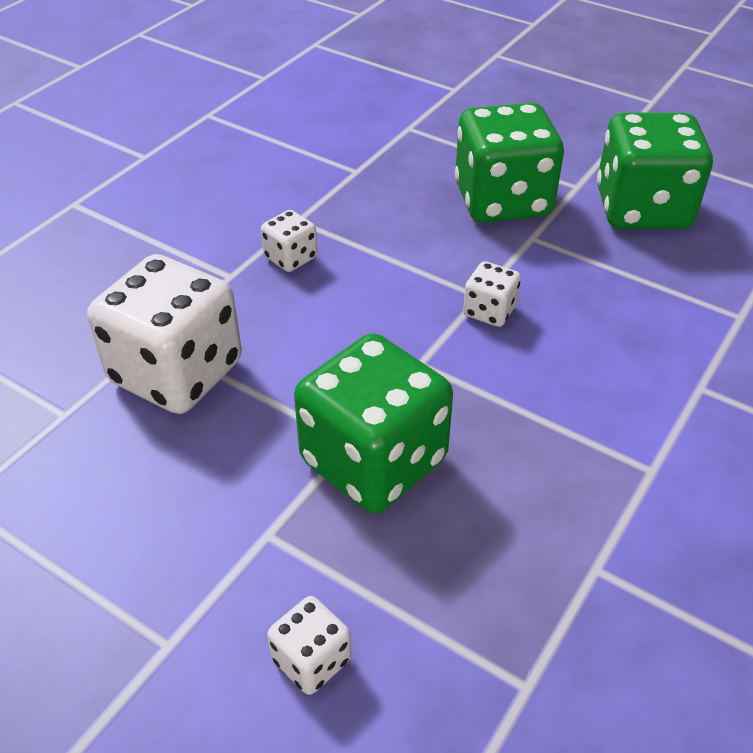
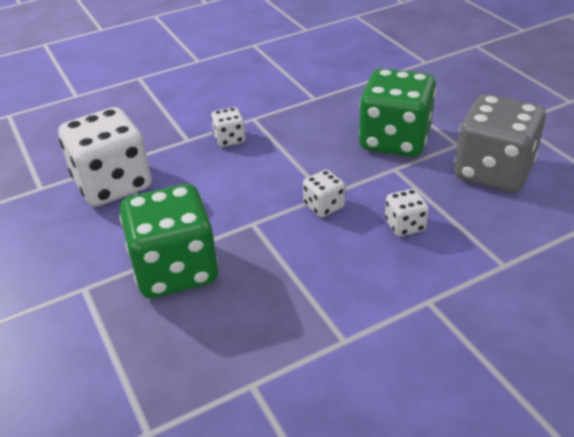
camera: 30 degrees right, 5 degrees down
(311, 660) = (48, 363): white dice -> white dice (405, 225)
(642, 209) = (493, 172): green dice -> grey dice

